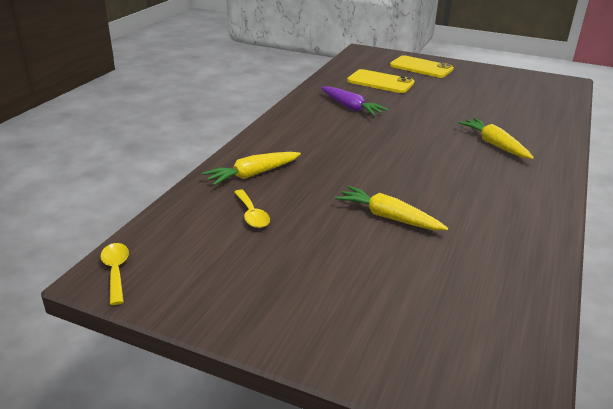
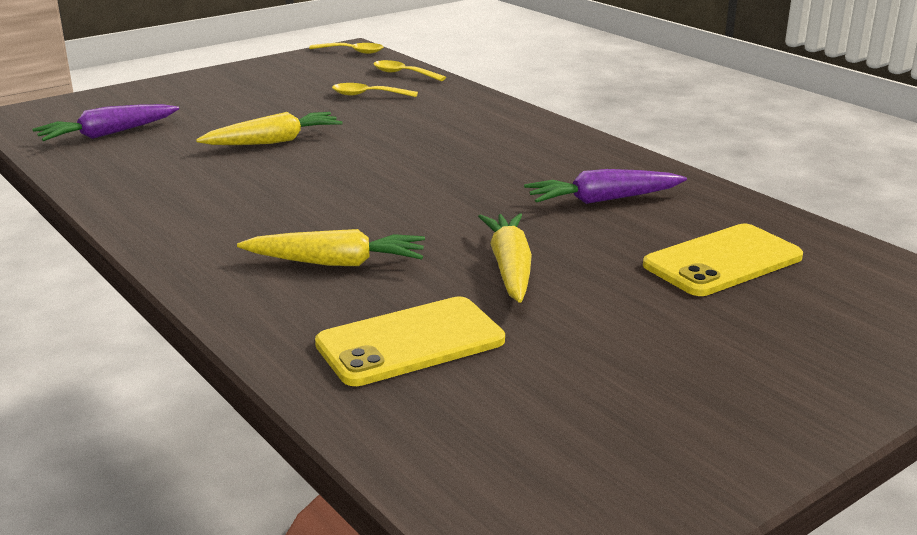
camera: 120 degrees right, 5 degrees down
(180, 217) = (403, 74): none -> yellow spoon
(253, 175) = (448, 107): yellow carrot -> yellow carrot (509, 268)
(421, 67) = (811, 345): yellow phone -> yellow phone (410, 342)
(471, 306) = (107, 134): none -> purple carrot

